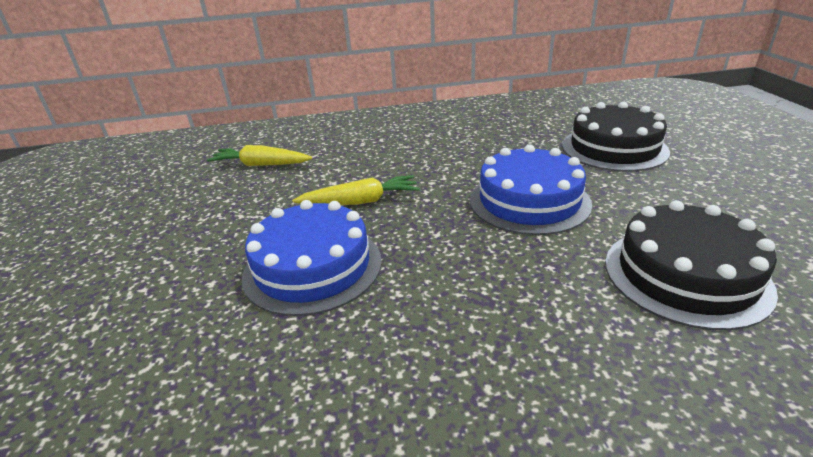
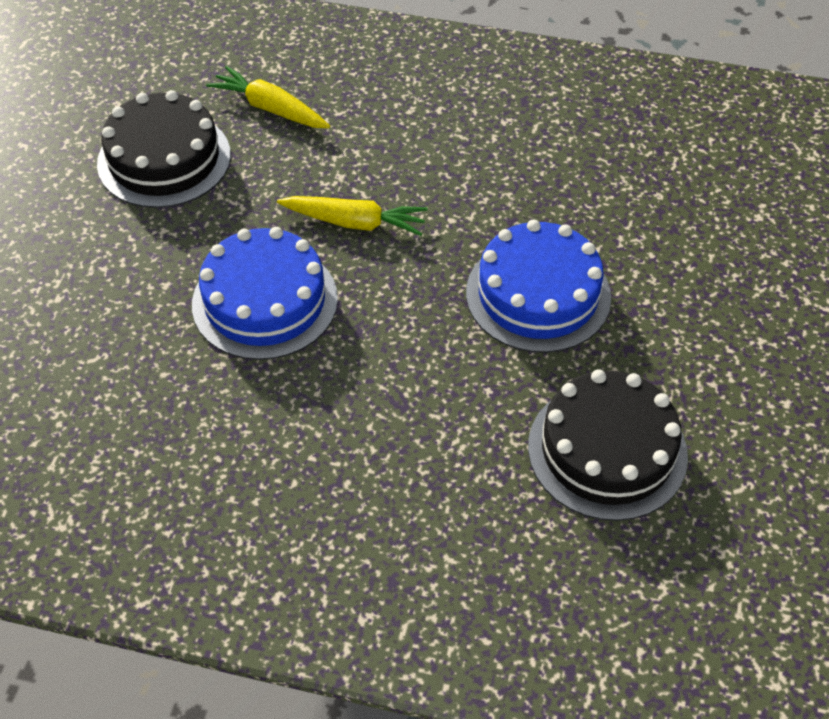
camera: 20 degrees right, 20 degrees up
(614, 148) = (718, 243): black cake -> black cake (164, 159)

